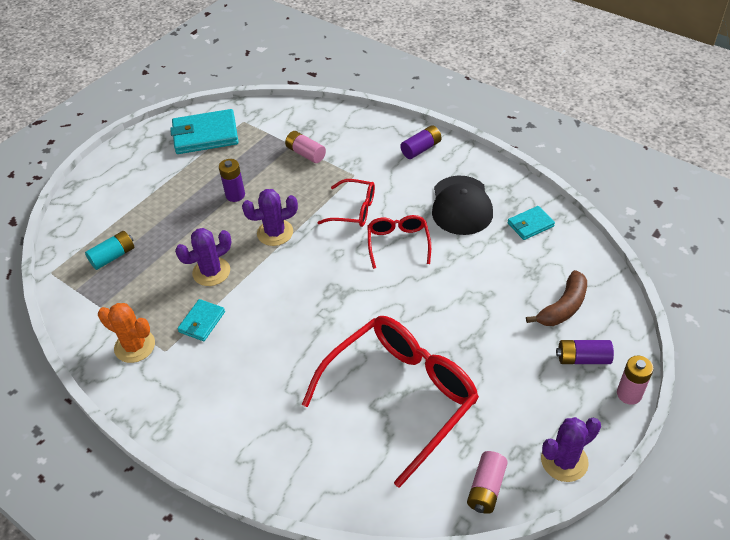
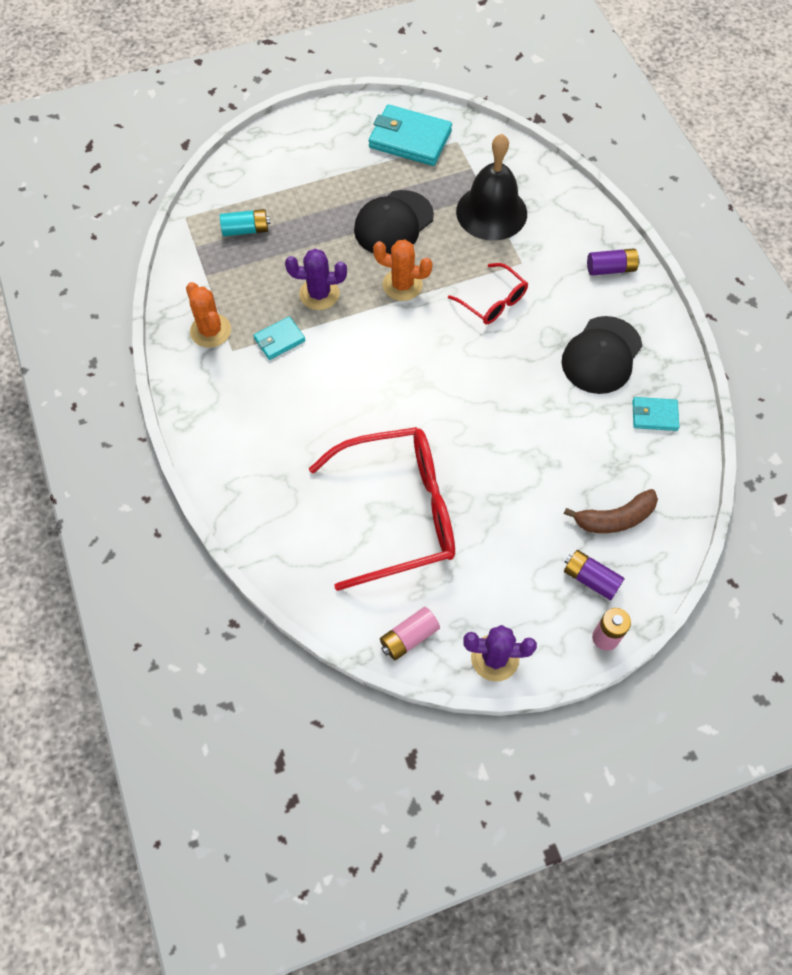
camera: 30 degrees right, 15 degrees up
(235, 195) = (393, 223): purple battery -> black cap
(275, 233) = (402, 285): purple cactus -> orange cactus
(305, 153) = (491, 212): pink battery -> black bell
(398, 243) = (508, 361): red glasses -> none

